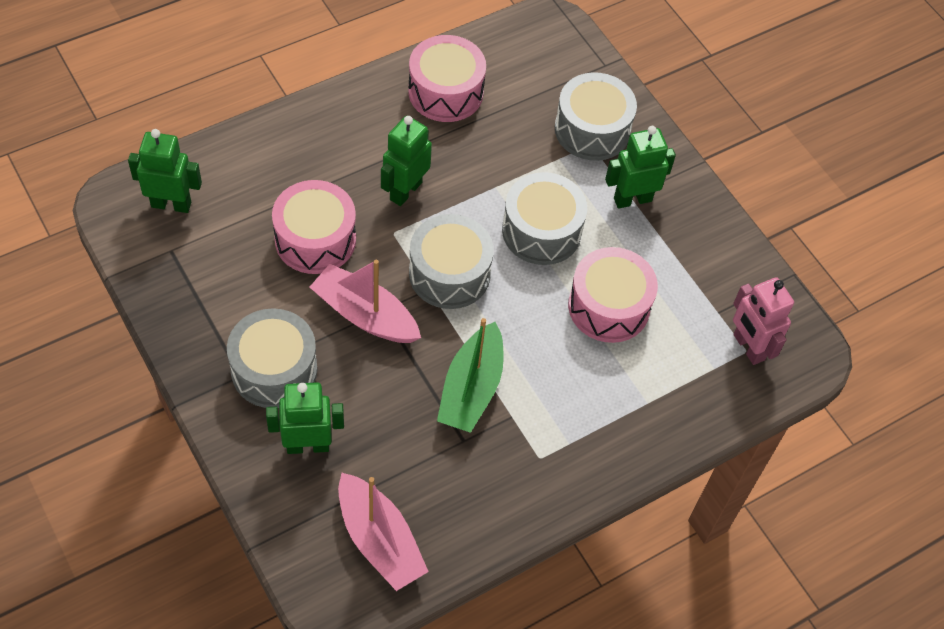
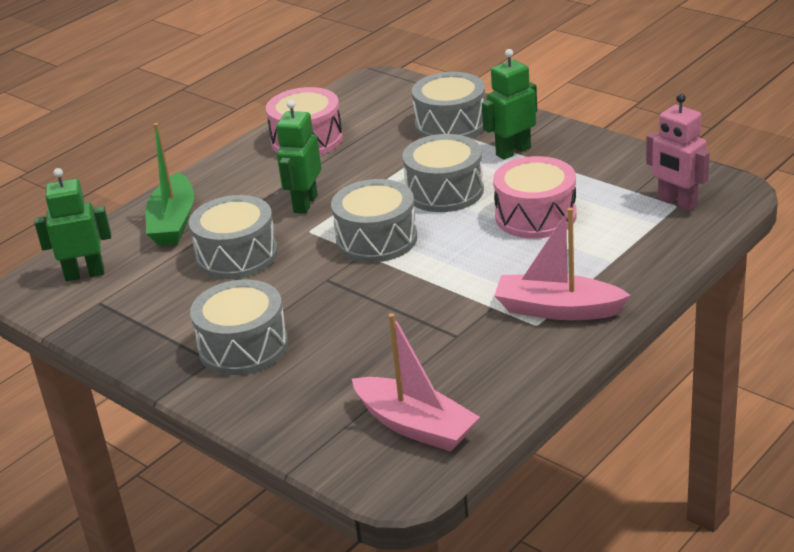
camera: 10 degrees left, 25 degrees down
(308, 445) = (305, 385): green robot -> none
(315, 239) = (237, 255): pink drum -> grey drum
(365, 315) = (312, 286): pink boat -> pink boat (557, 309)
(471, 388) = (442, 301): green boat -> green boat (173, 222)

